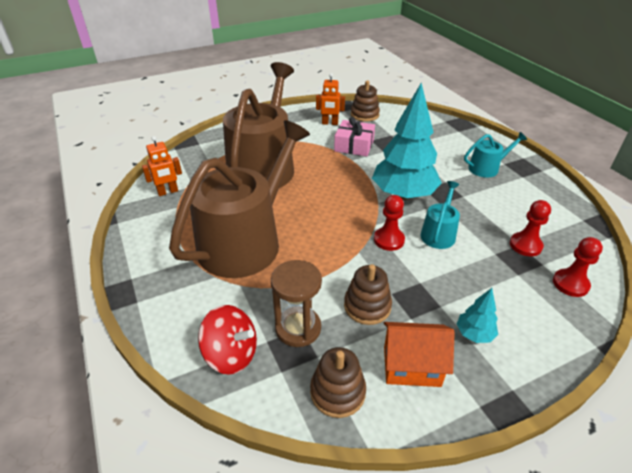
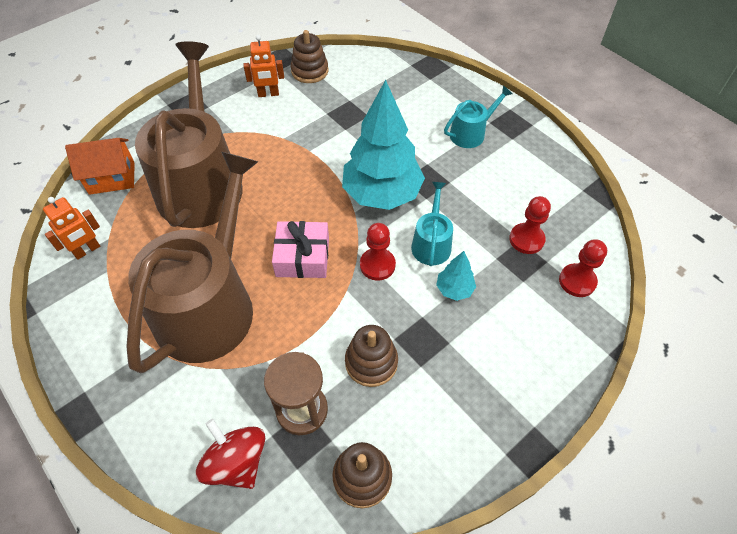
camera: 15 degrees left, 15 degrees up
(231, 354) = (236, 462): red spinning top -> red spinning top turned 135 degrees counterclockwise
(354, 145) = (307, 126): pink gift -> pink gift (302, 257)
(411, 366) = (431, 426): orange house -> orange house (112, 178)
(474, 334) = (488, 370): turquoise tree -> turquoise tree (454, 289)

